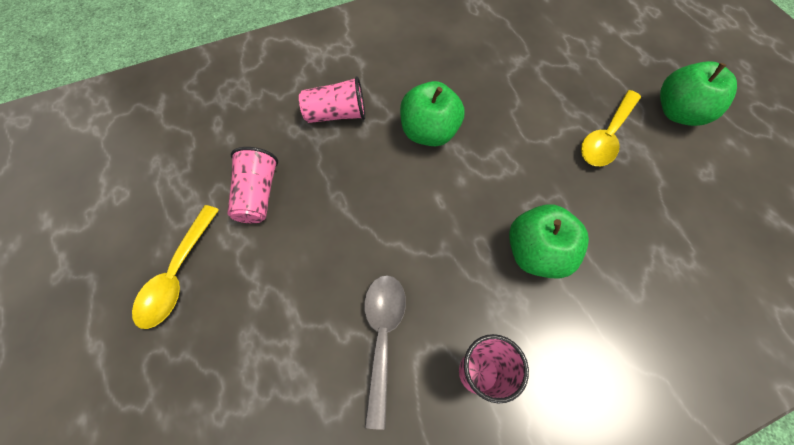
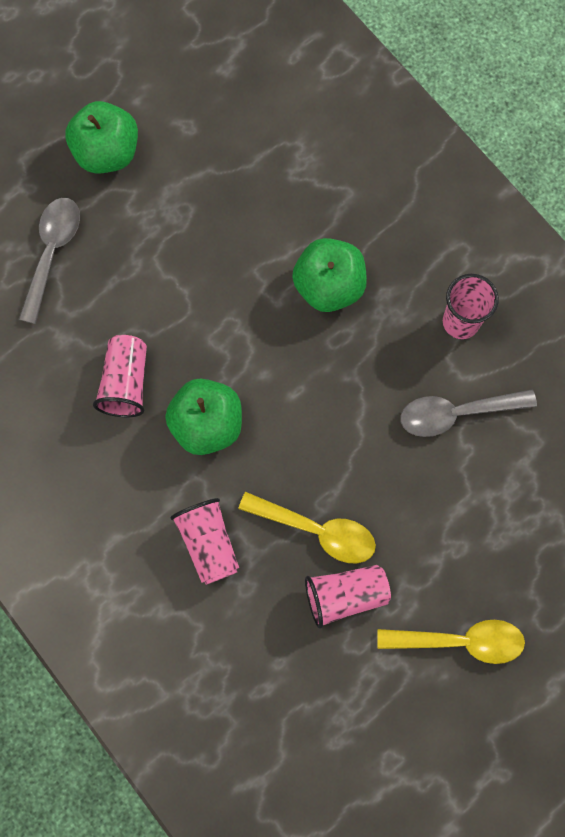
camera: 105 degrees left, 10 degrees up
(475, 89) = (126, 383): none -> pink cup
(589, 65) = (52, 253): none -> grey spoon
(606, 136) = (162, 228): yellow spoon -> yellow spoon (317, 530)

